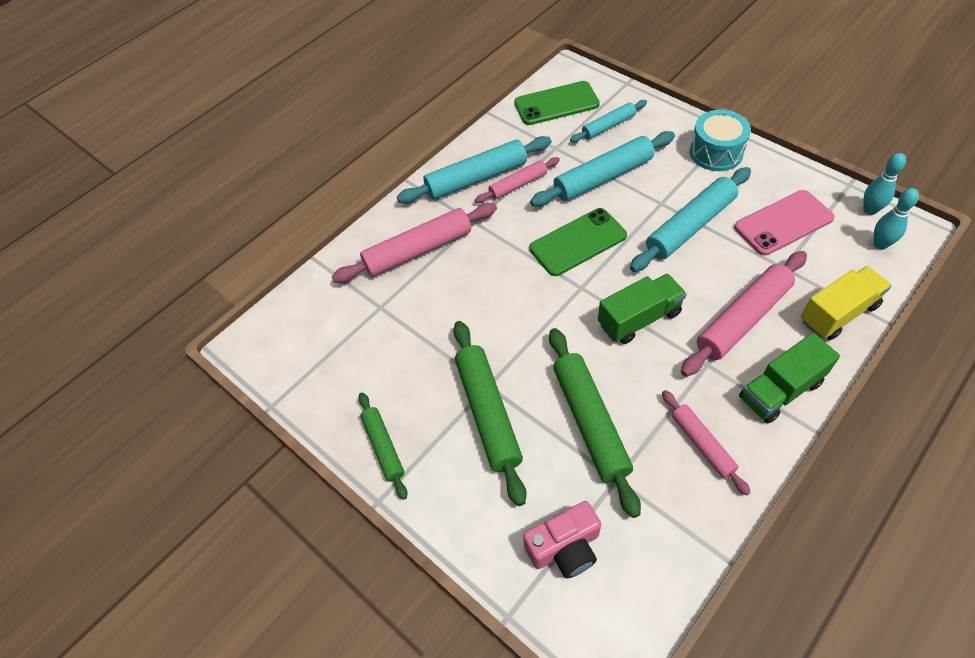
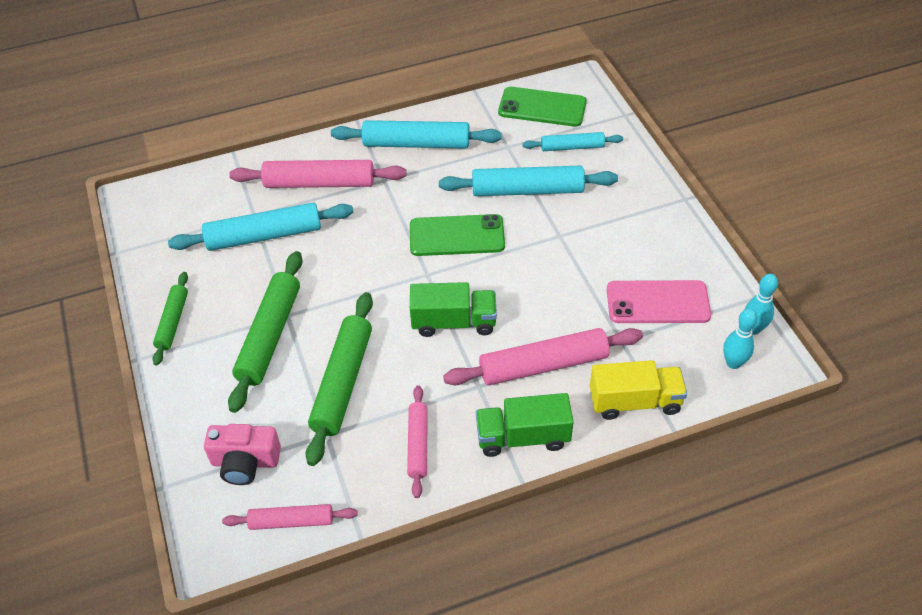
camera: 25 degrees right, 5 degrees down
(518, 185) = (447, 165): pink rolling pin -> pink rolling pin (291, 521)
(690, 226) = (568, 267): turquoise rolling pin -> turquoise rolling pin (264, 236)
(716, 152) = (652, 213): turquoise drum -> none

